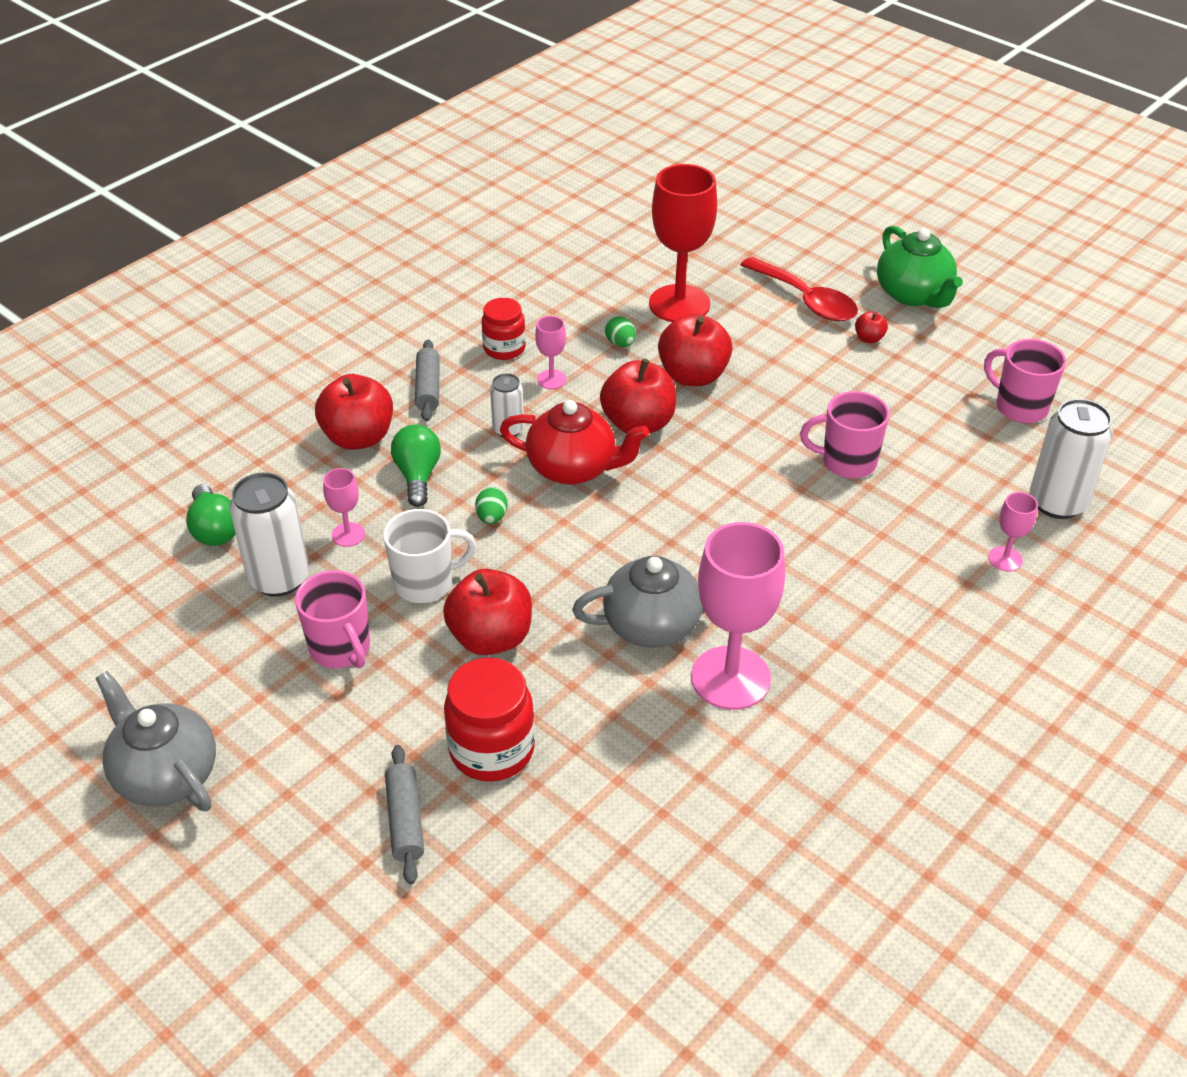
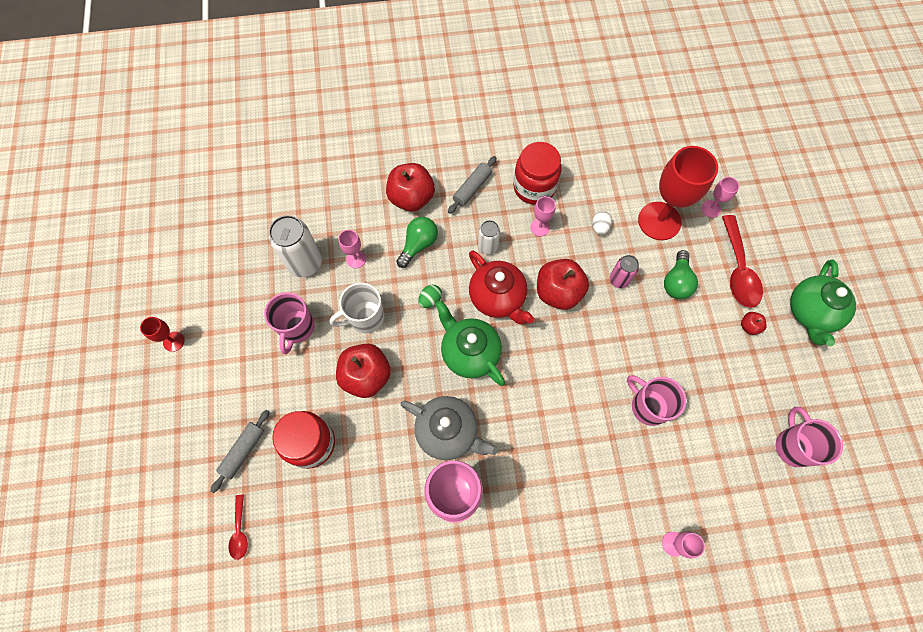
camera: 40 degrees right, 25 degrees up
(165, 774) = (173, 341): grey teapot -> red goblet
(215, 529) = (301, 210): green light bulb -> green light bulb (676, 282)
(425, 583) = (365, 318): white mug -> white mug turned 135 degrees clockwise
(494, 906) = (240, 531): none -> red spoon
(504, 348) = (534, 187): red jar -> red jar, size x1.54
(596, 536) = (469, 352): none -> green teapot
(620, 343) = (599, 227): green egg -> white egg
(693, 375) = (619, 280): red apple -> pink can
(721, 266) = (711, 209): none -> pink goblet
(1057, 502) = (744, 531): white can -> none

